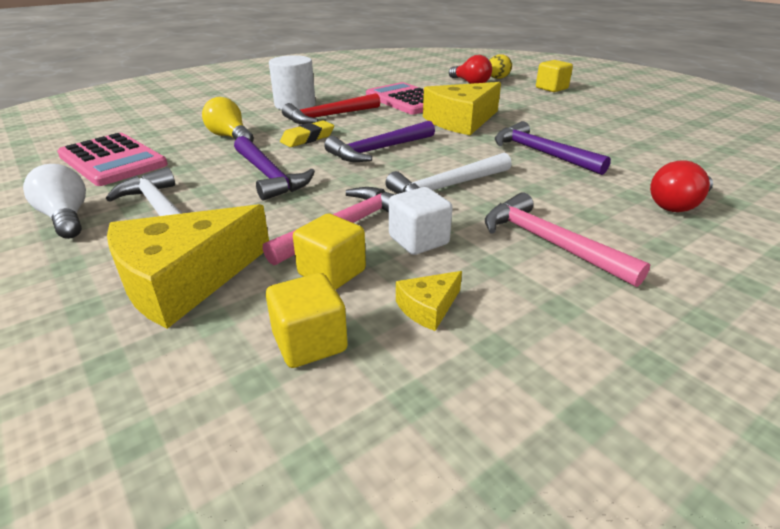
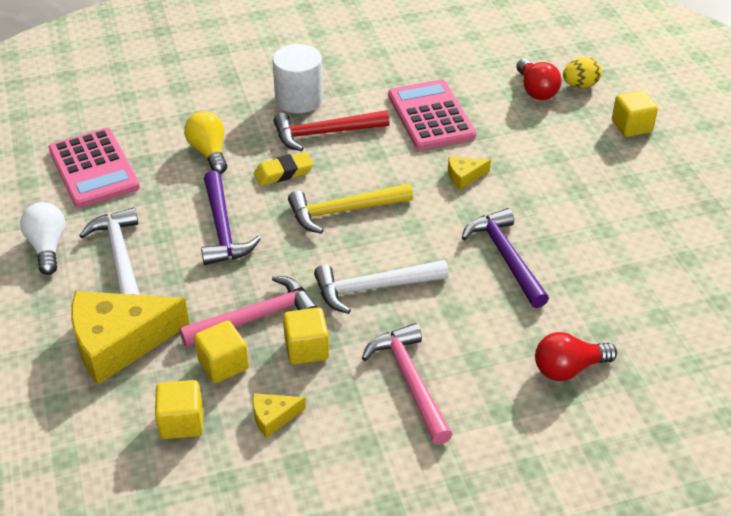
camera: 20 degrees right, 10 degrees up
(378, 150) = (343, 211): purple hammer -> yellow hammer
(418, 240) = (306, 349): white cube -> yellow cube
(461, 121) = (464, 176): yellow cheese -> yellow cheese, size x0.44

